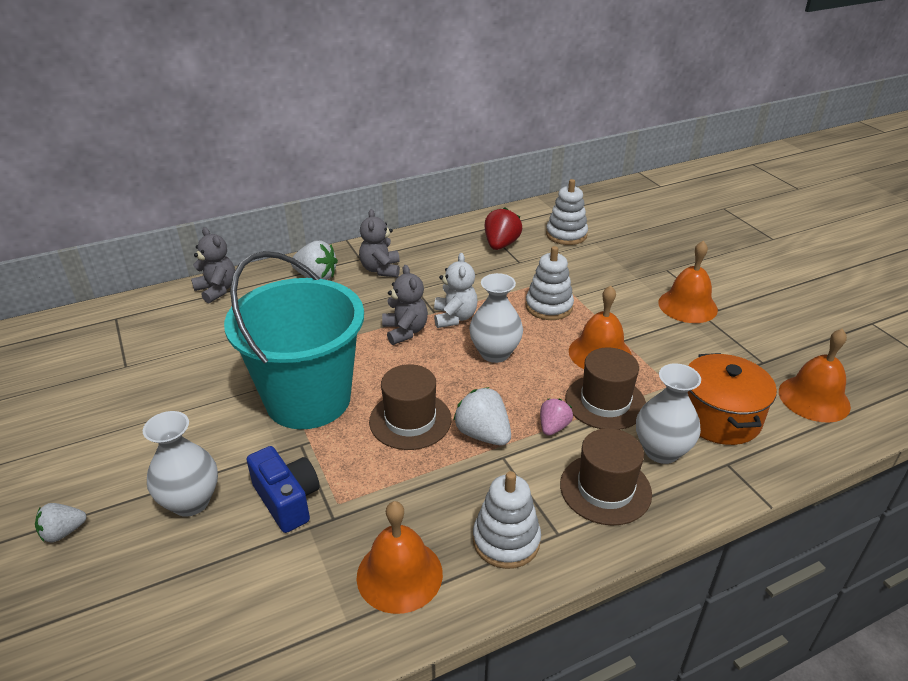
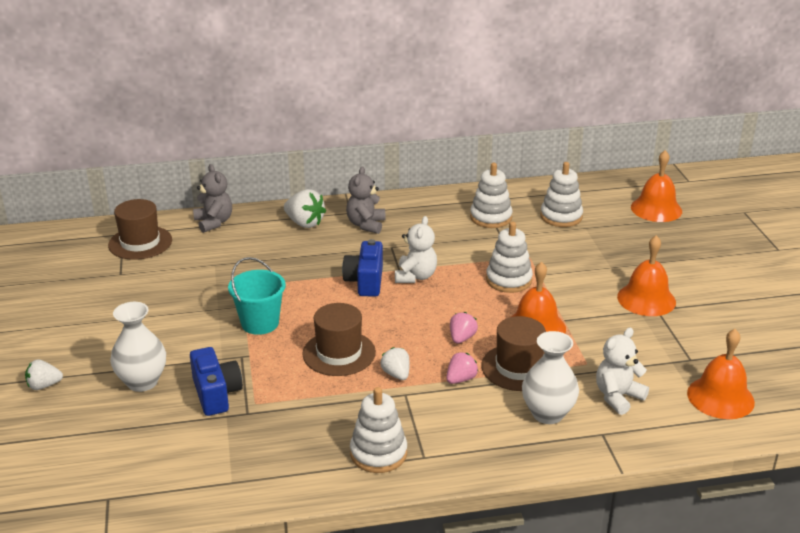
camera: 15 degrees right, 5 degrees down
(308, 399) = (260, 323): turquoise bucket -> turquoise bucket, size x0.50
(399, 574) = (283, 460): orange bell -> orange bell (656, 209)
(405, 331) = (365, 281): grey teddy bear -> blue camera
(483, 434) = (396, 374): white strawberry -> white strawberry, size x0.63
(495, 353) = (438, 312): white vase -> none
(501, 245) = (491, 217): red strawberry -> white stacking toy
(532, 379) = (462, 338): none -> pink strawberry
(605, 489) = (481, 433): brown hat -> brown hat (140, 243)
(719, 417) = (617, 397): orange pot -> white teddy bear

